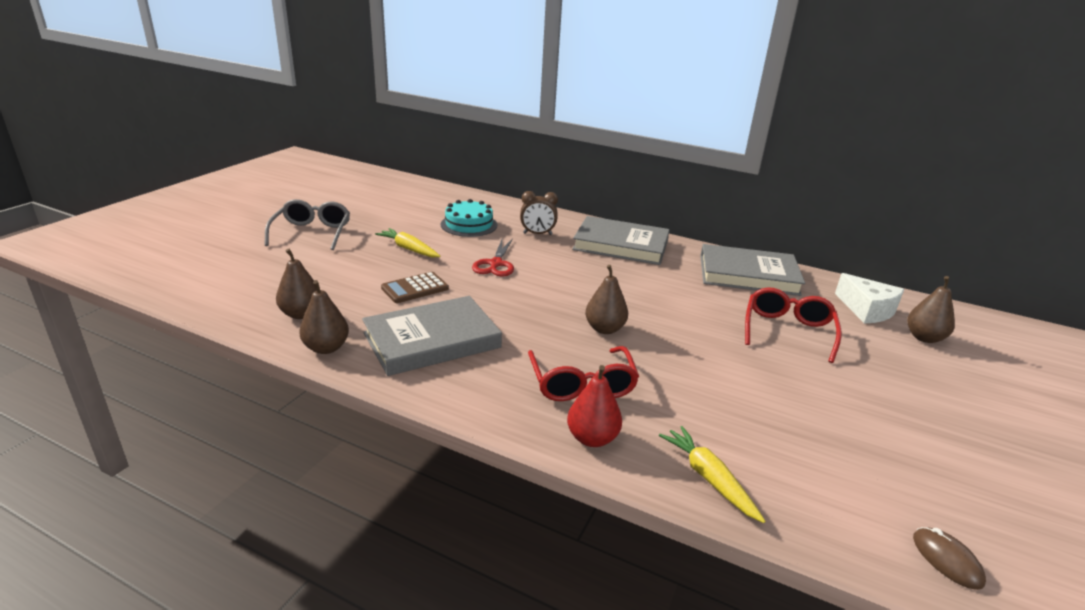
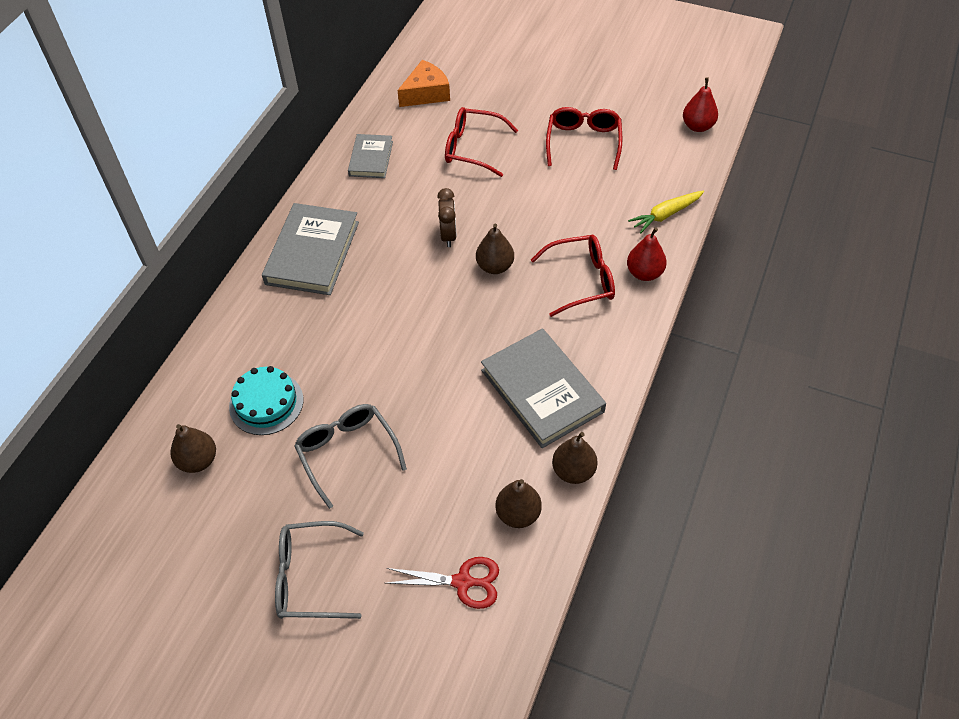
camera: 90 degrees left, 25 degrees up
(409, 249) = (347, 453): yellow carrot -> grey glasses
(415, 288) = (445, 425): brown calculator -> none
(495, 264) = (376, 361): red scissors -> red scissors (463, 582)
(537, 234) = (288, 330): brown clock -> brown clock (448, 235)
(748, 275) = (371, 158): grey book -> grey book, size x0.58
(837, 416) = (583, 142): none -> red glasses
(867, 310) = (426, 93): white cheese -> orange cheese
(924, 338) = (466, 72): brown pear -> brown pear (198, 460)
(947, 560) = (698, 126): brown mouse -> red pear

